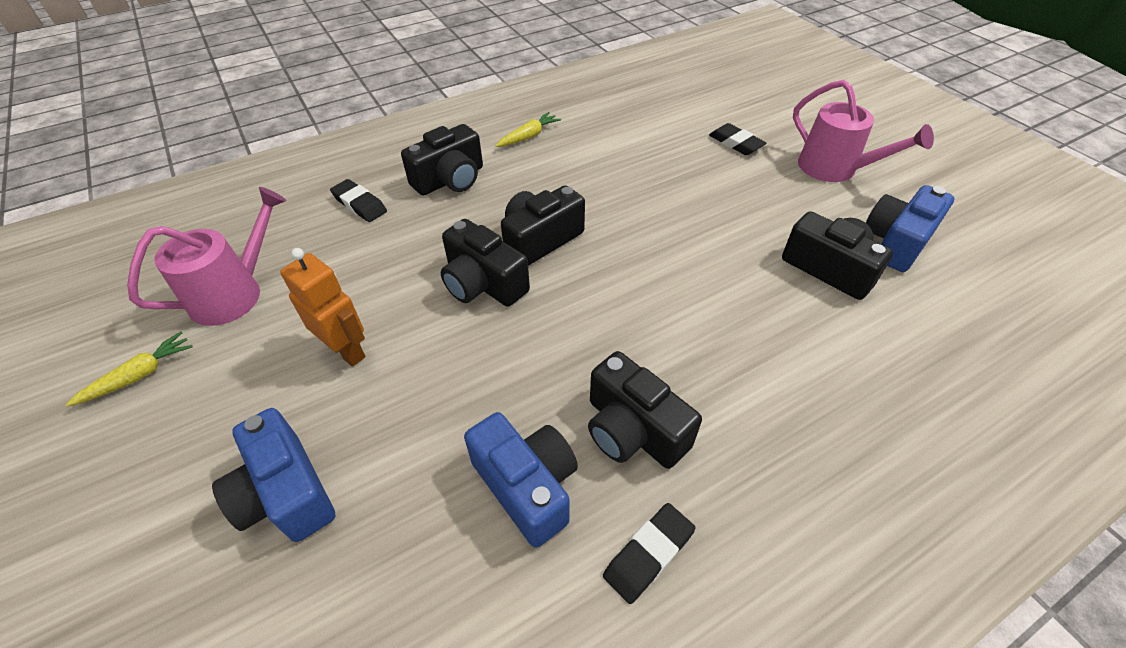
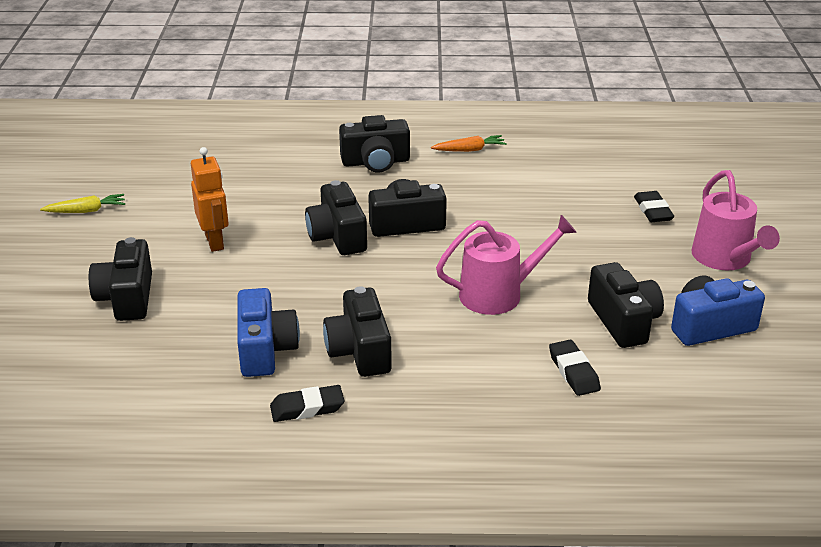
camera: 30 degrees right, 15 degrees down
(235, 293) = (170, 185): pink watering can -> pink watering can (499, 294)
(286, 493) = (127, 297): blue camera -> black camera
(359, 204) = (294, 158): black eraser -> black eraser (573, 372)
(528, 136) = (469, 150): yellow carrot -> orange carrot

